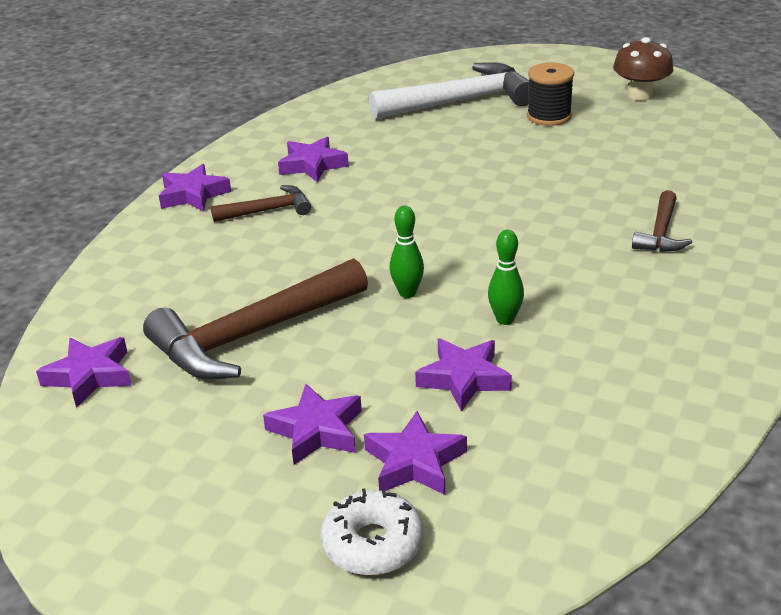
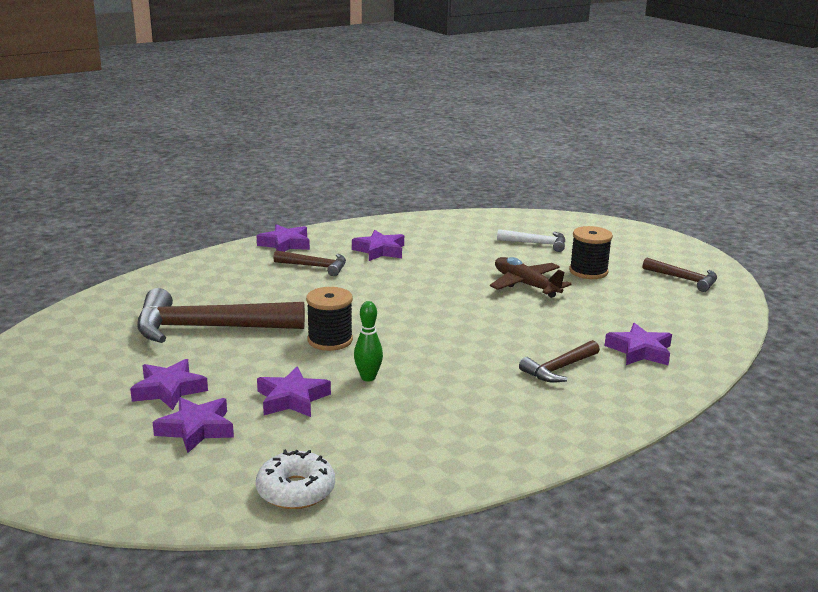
camera: 30 degrees right, 10 degrees down
(90, 376) = (98, 315): purple star -> purple star (640, 351)
(373, 544) = (112, 458): white donut -> white donut (296, 490)
(407, 293) = (330, 340): green bowling pin -> black spool
(460, 101) = (536, 244): white hammer -> white hammer, size x0.51
(512, 152) = (526, 285): none -> brown plane
(640, 95) = (684, 279): brown mushroom -> brown hammer

